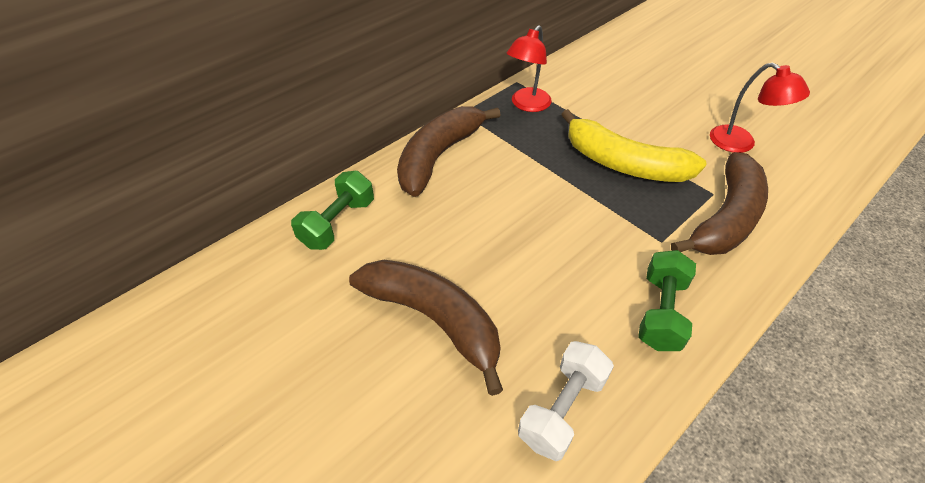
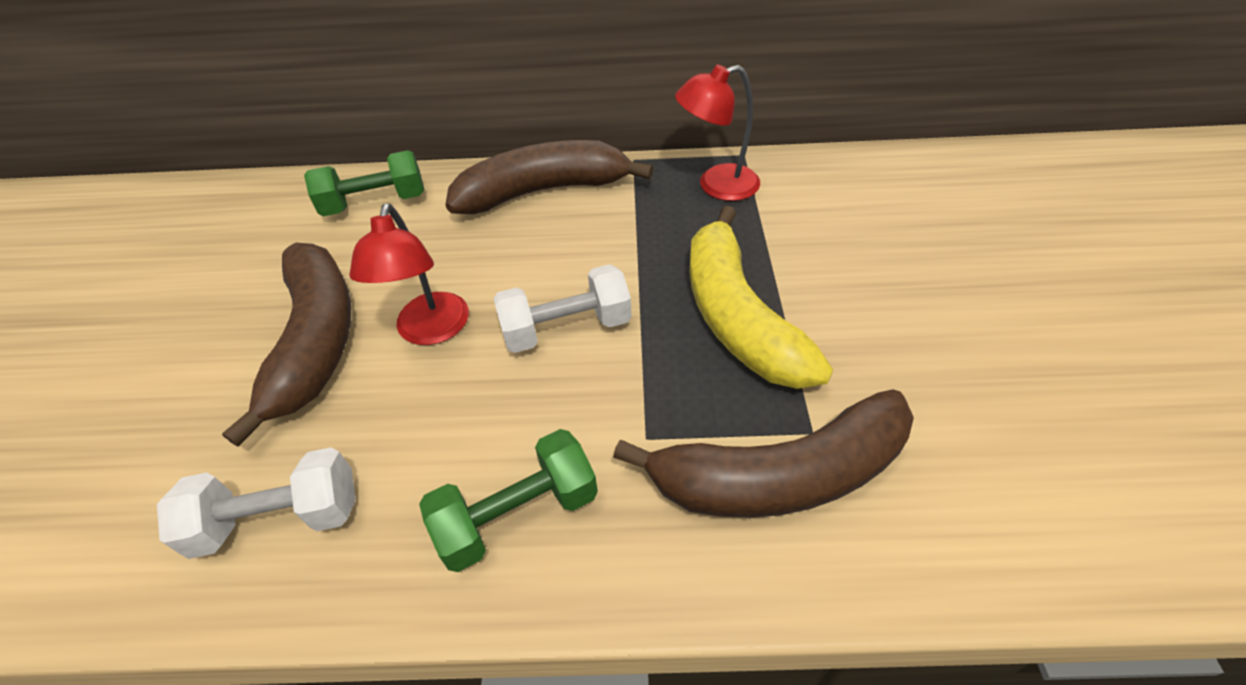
camera: 45 degrees right, 0 degrees up
(559, 219) = (566, 328): none -> white dumbbell
(740, 144) = (965, 396): red lamp -> red lamp (431, 331)

